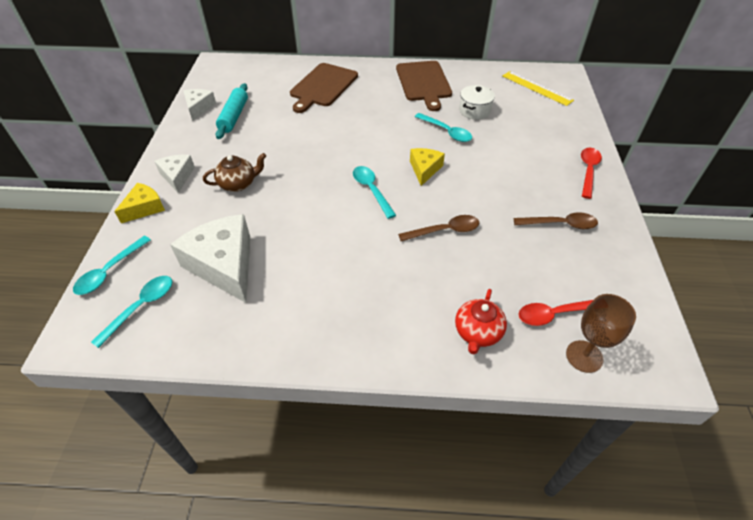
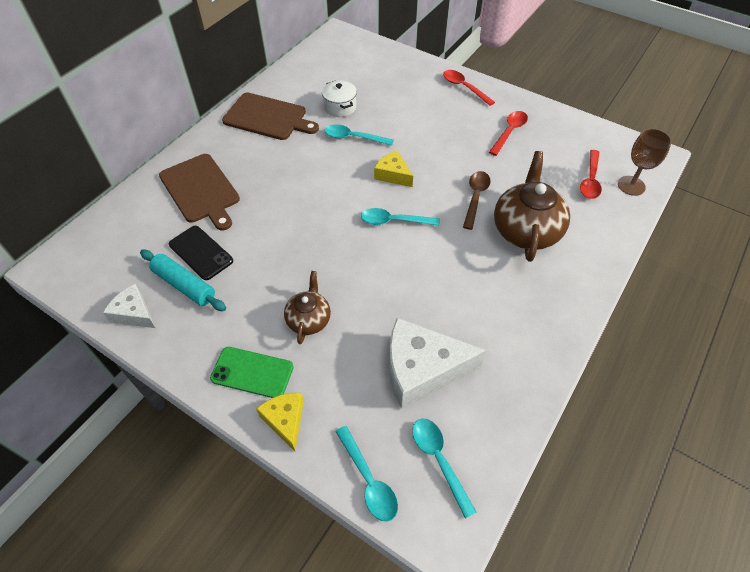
camera: 60 degrees left, 5 degrees up
(177, 176) = (252, 372): white cheese -> green phone
(266, 111) = (201, 252): none -> black phone
(433, 282) = (526, 230): none -> brown teapot
(446, 132) = (353, 138): turquoise spoon -> turquoise spoon turned 150 degrees counterclockwise
(477, 333) = (587, 228): red teapot -> none
(536, 88) = (342, 57): yellow ruler -> none
(560, 224) = (509, 132): brown spoon -> red spoon

